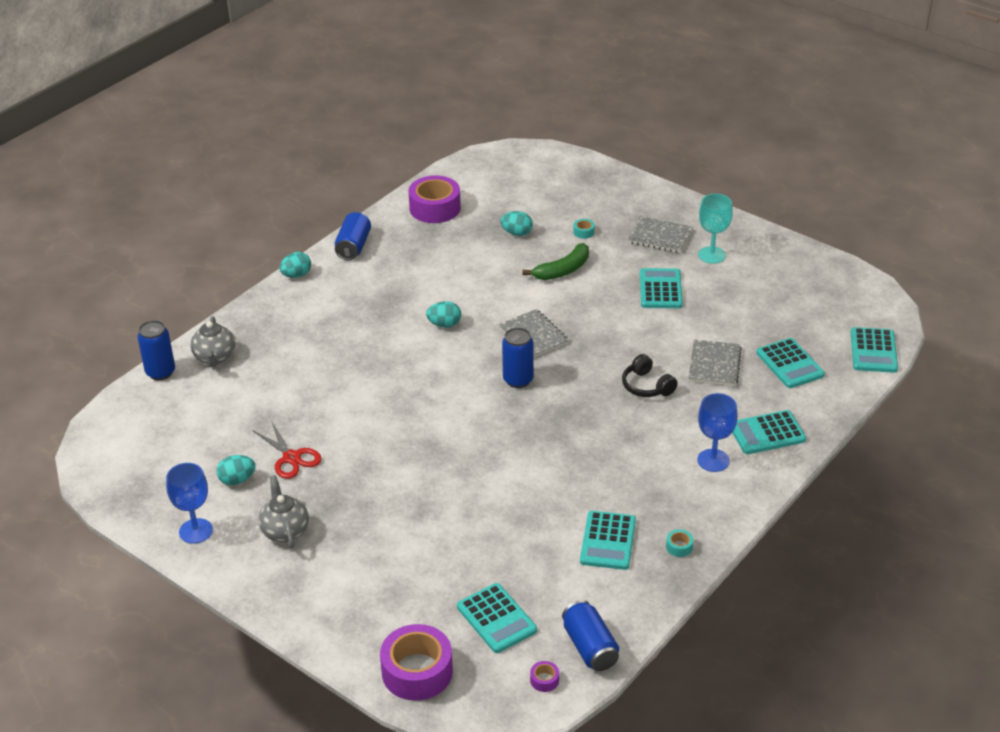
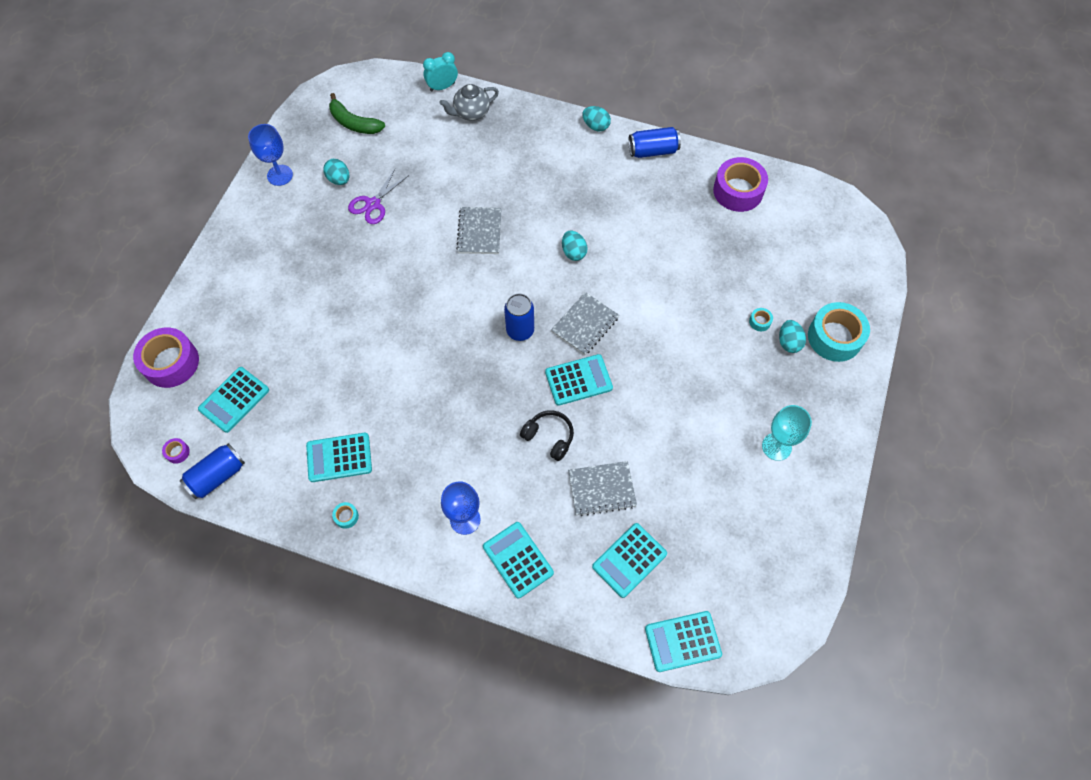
camera: 70 degrees right, 25 degrees up
(160, 372) = (442, 87): blue can -> turquoise clock
(285, 531) = (293, 229): grey teapot -> none
(291, 458) = (373, 204): red scissors -> purple scissors
(517, 233) = (731, 267): turquoise egg -> turquoise egg (788, 342)
(563, 270) = (691, 321): green banana -> green banana (354, 123)
(620, 197) = (834, 337): none -> turquoise tape
(647, 386) = (549, 437): black headphones -> black headphones turned 90 degrees clockwise
(660, 237) = (784, 391): grey notebook -> grey notebook (479, 232)
(660, 289) = (698, 413): turquoise calculator -> turquoise calculator (578, 380)

